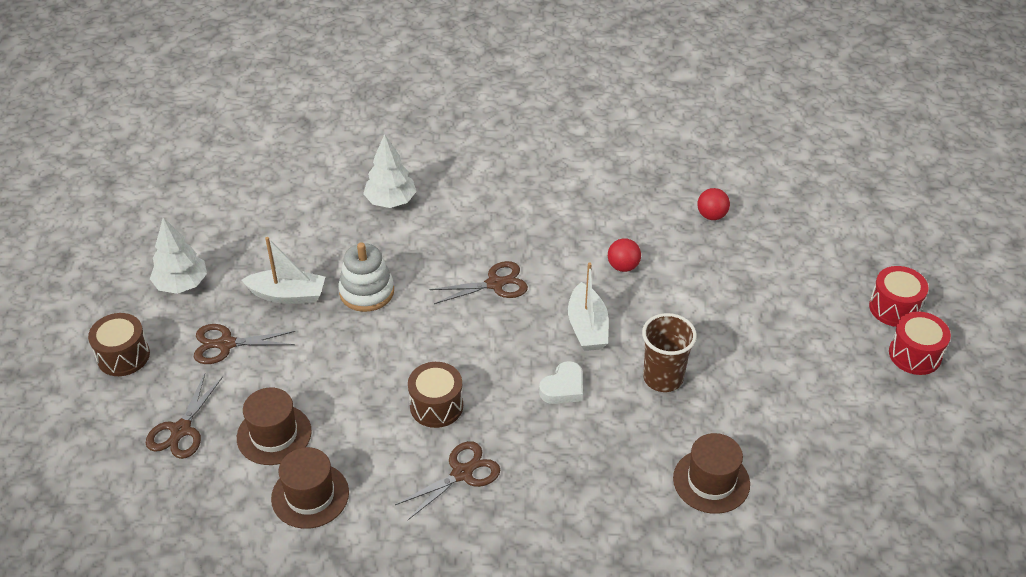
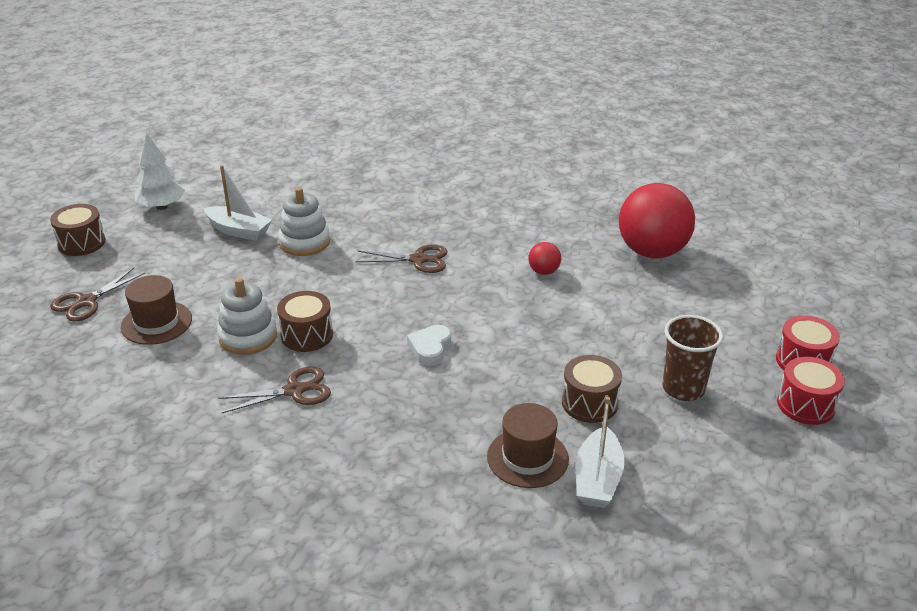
camera: 20 degrees right, 10 degrees down
(226, 344) = (165, 253): brown scissors -> none
(310, 495) = (153, 373): brown hat -> none
(379, 424) = (248, 337): none -> white stacking toy
(391, 201) = (368, 186): white tree -> none
(563, 388) = (430, 348): white heart -> white heart turned 135 degrees clockwise
(587, 327) = (482, 309): white boat -> white boat (597, 479)
(663, 378) = (530, 363): brown cup -> brown cup (683, 389)
(711, 215) = (652, 251): red ball -> red ball, size x2.32
(736, 406) = (589, 403): none -> brown drum

